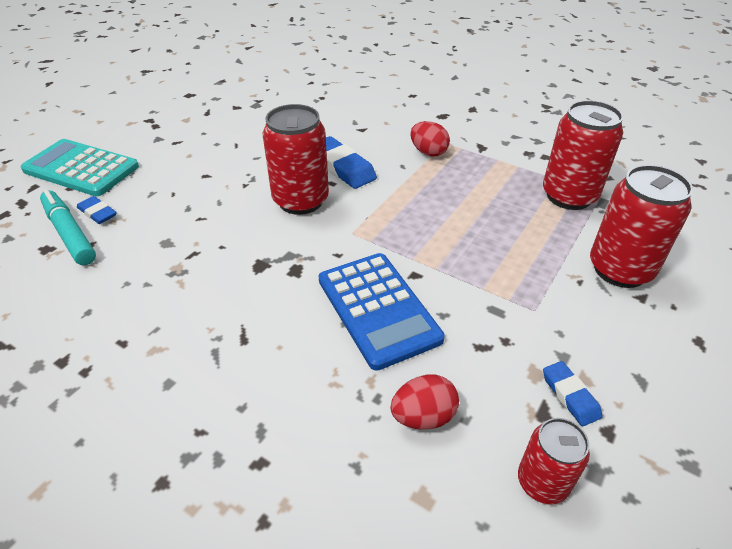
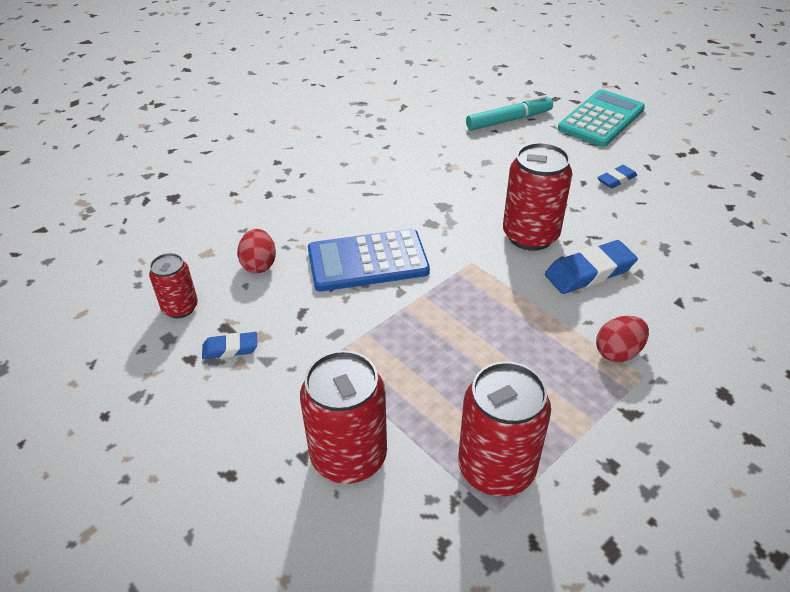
camera: 105 degrees right, 0 degrees up
(97, 213) = (533, 130): blue eraser -> blue eraser (616, 179)

